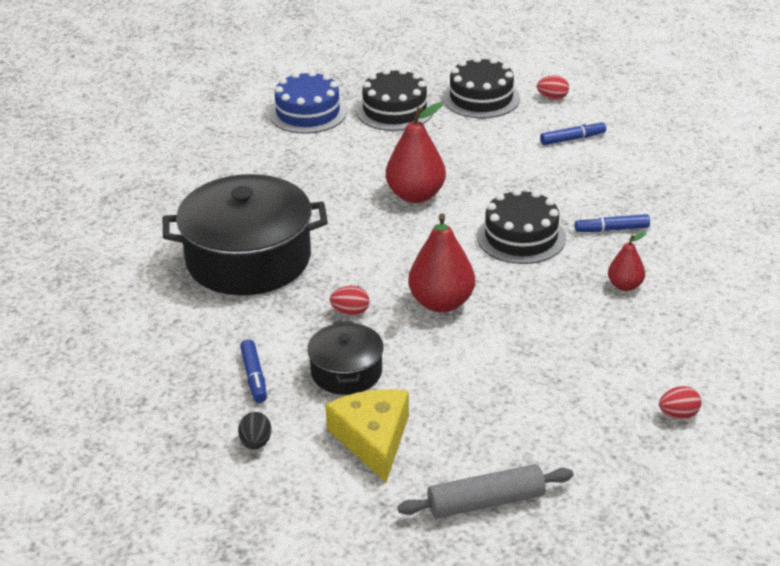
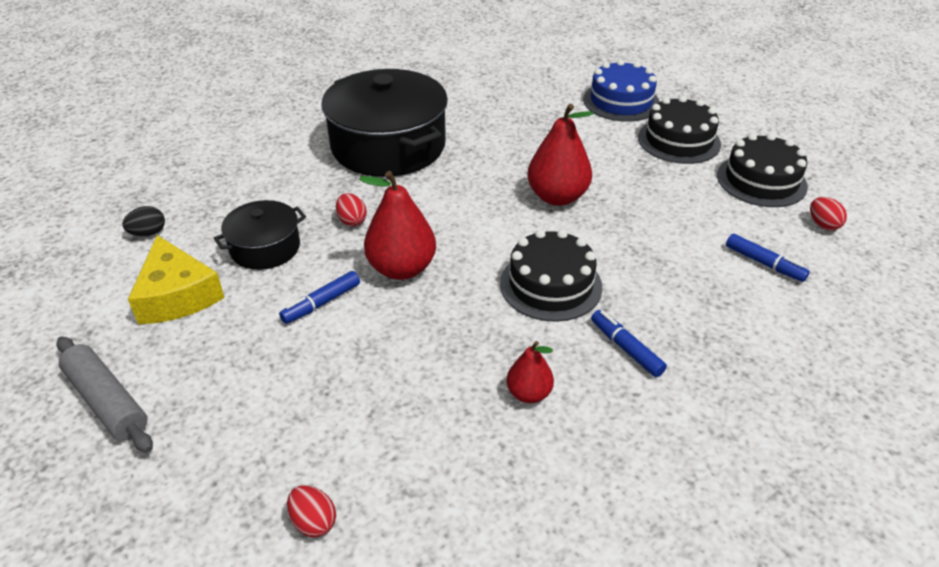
camera: 60 degrees right, 5 degrees up
(254, 377) = (234, 203): blue marker -> blue marker (321, 303)
(372, 439) = (177, 295): yellow cheese -> yellow cheese turned 105 degrees clockwise

